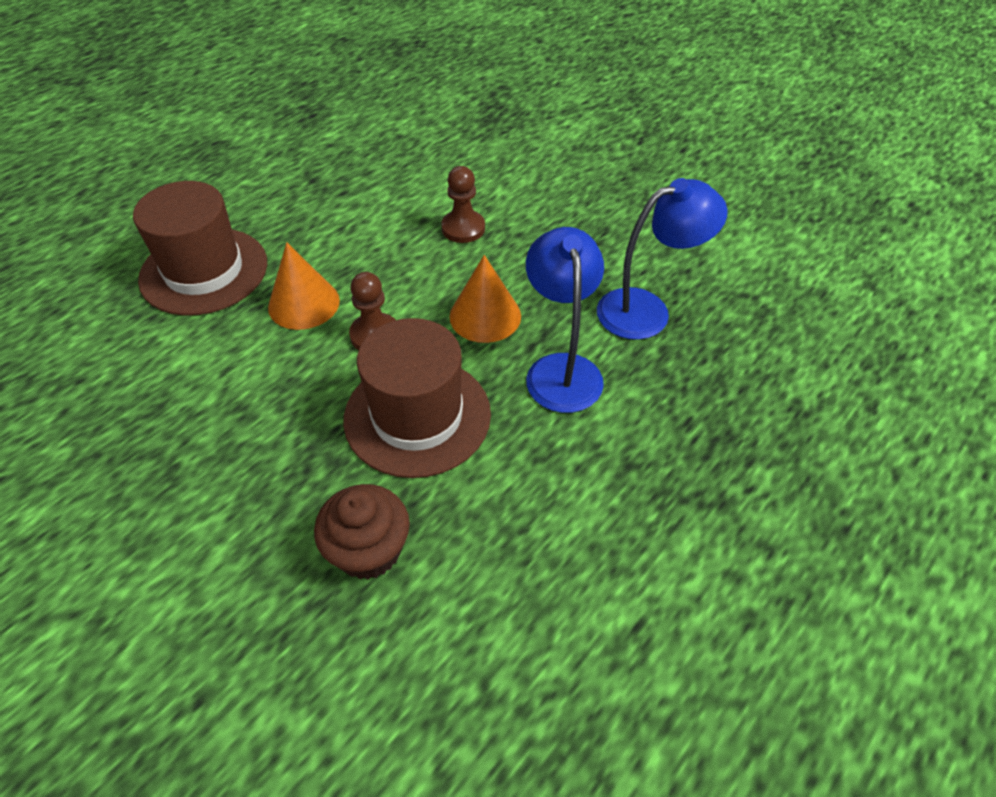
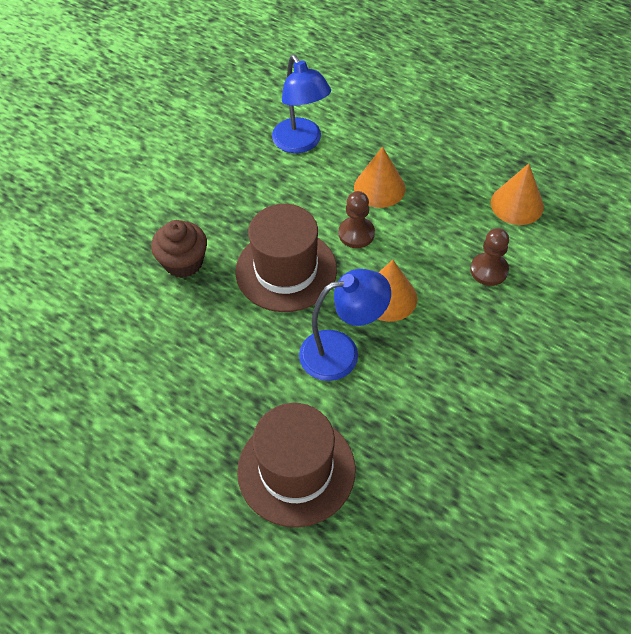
camera: 85 degrees right, 5 degrees up
(204, 271) = (400, 127): brown hat -> brown hat (296, 470)
(375, 193) = (517, 204): none -> orange cone
(647, 310) = (419, 412): blue lamp -> blue lamp (301, 143)

